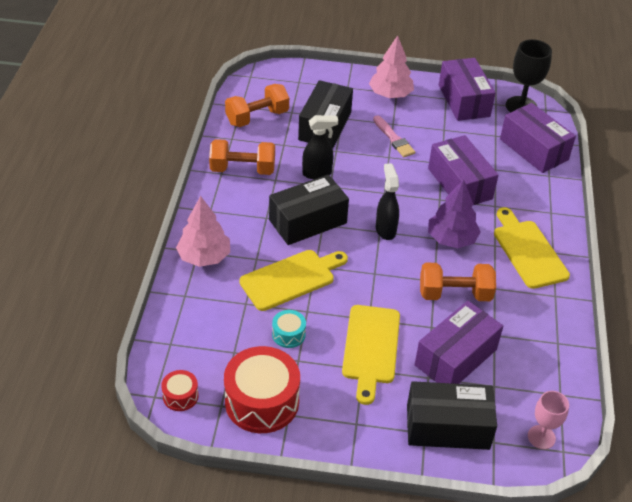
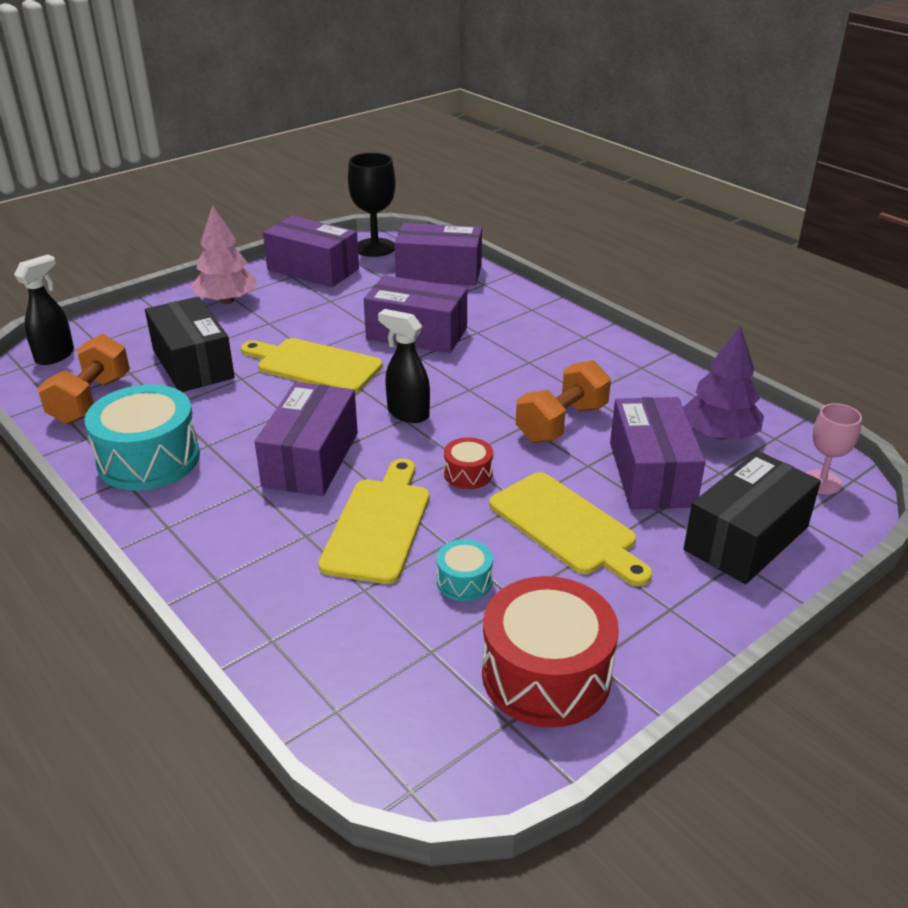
camera: 45 degrees left, 10 degrees down
(180, 396) = (444, 758): red drum -> red drum (468, 474)
(204, 257) = (234, 579): pink tree -> none
(242, 169) = (149, 459): orange dumbbell -> turquoise drum
(308, 221) = (311, 459): black box -> purple box
(317, 173) = (251, 409): black spray bottle -> black spray bottle (55, 356)
(393, 138) = (290, 334): pink brush -> none
(451, 239) = (483, 381): purple tree -> purple tree (719, 434)
(528, 251) = (563, 348): yellow cutting board -> yellow cutting board (314, 365)

